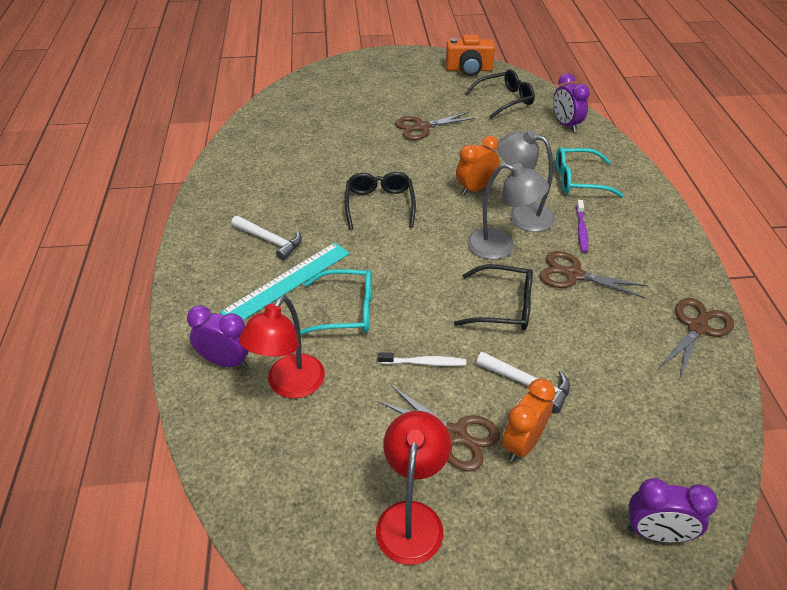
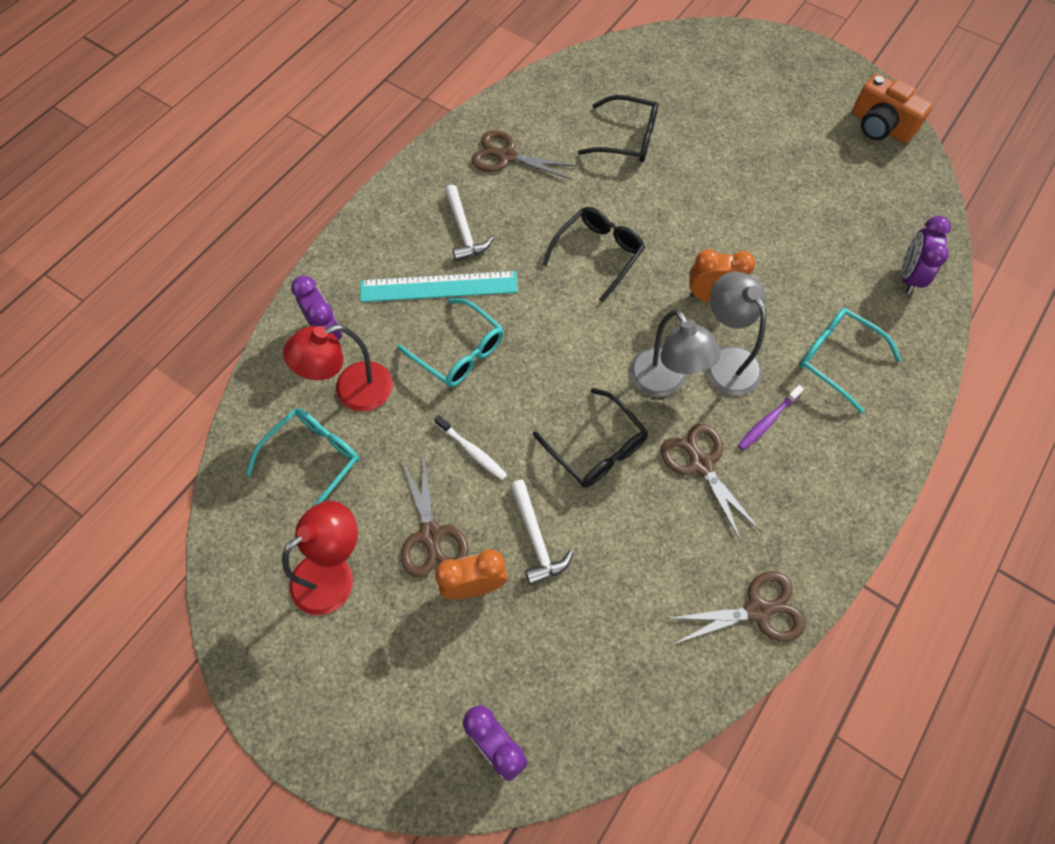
camera: 40 degrees right, 20 degrees up
(307, 452) = (313, 460): none -> turquoise glasses
(422, 127) = (739, 180): brown scissors -> brown scissors (507, 156)
(504, 100) = (874, 197): black glasses -> black glasses (626, 138)

